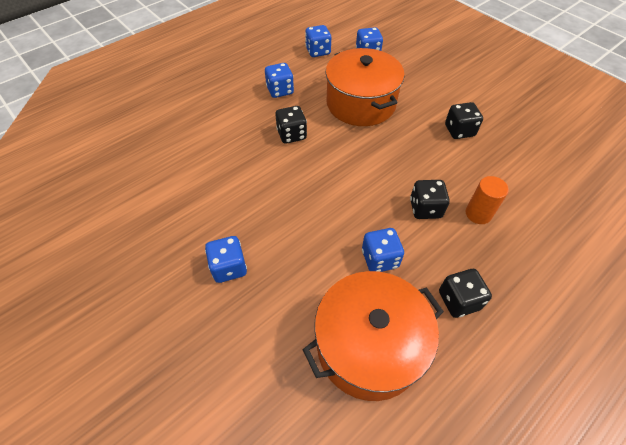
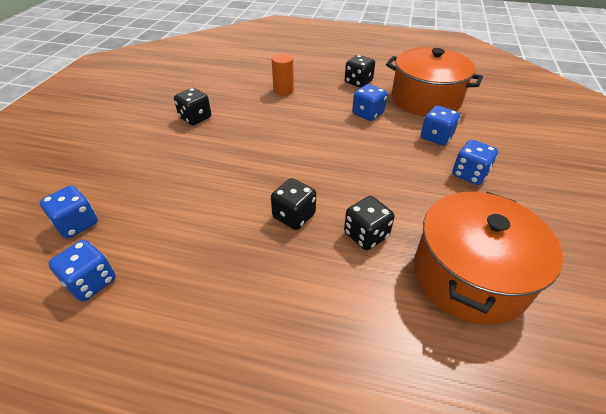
camera: 125 degrees left, 10 degrees down
(280, 90) = (221, 272): blue dice -> blue dice (436, 137)
(361, 103) = (196, 187): orange pot -> orange pot (469, 275)
(425, 208) = (302, 110): black dice -> black dice (366, 235)

